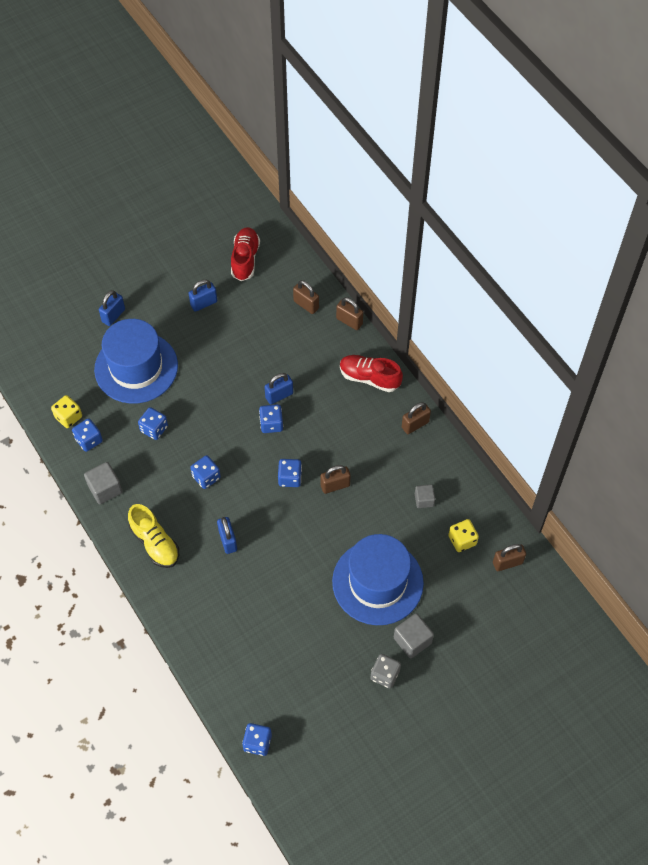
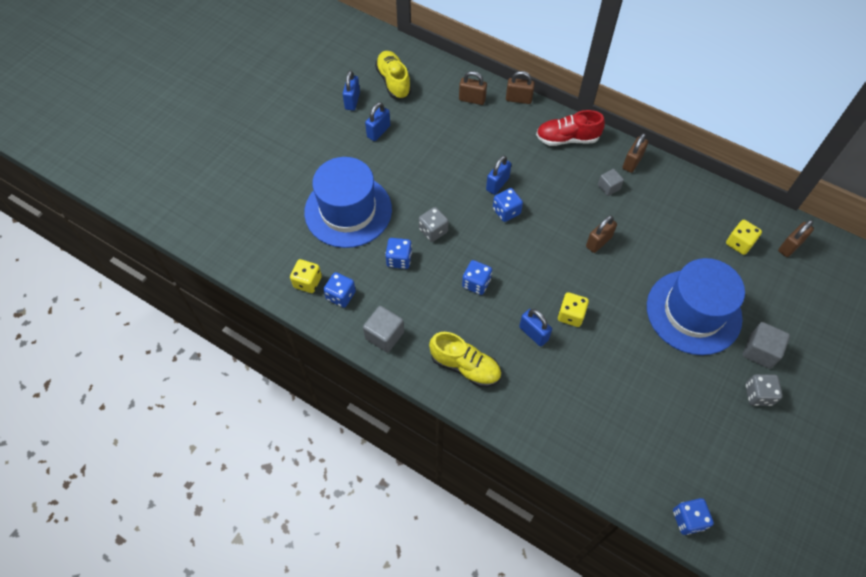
camera: 25 degrees left, 0 degrees up
(113, 315) = (298, 173): blue padlock -> blue padlock (352, 101)
(197, 415) = (433, 231): none -> grey dice
(245, 259) = (393, 82): red shoe -> yellow shoe
(269, 539) = (571, 315): none -> yellow dice
(290, 478) = (554, 252): blue dice -> none
(424, 500) = (683, 222): grey cube -> grey cube (608, 187)

